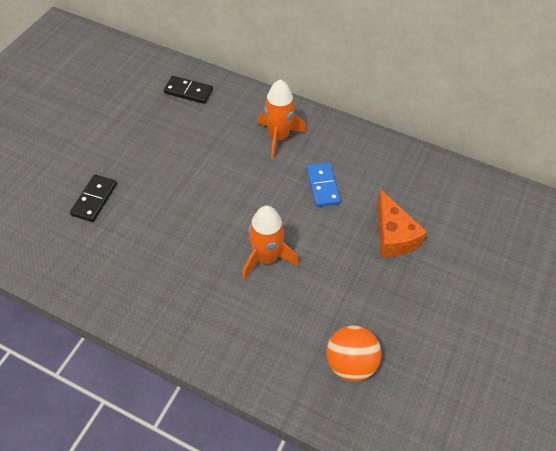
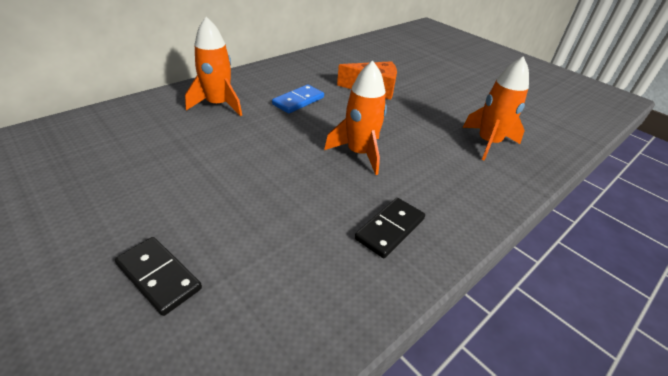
camera: 70 degrees left, 15 degrees down
(188, 91) = (76, 138): black domino -> black domino (390, 229)
(322, 186) = (298, 101): blue domino -> blue domino turned 60 degrees counterclockwise
(350, 363) = (488, 143): orange ball -> orange rocket

